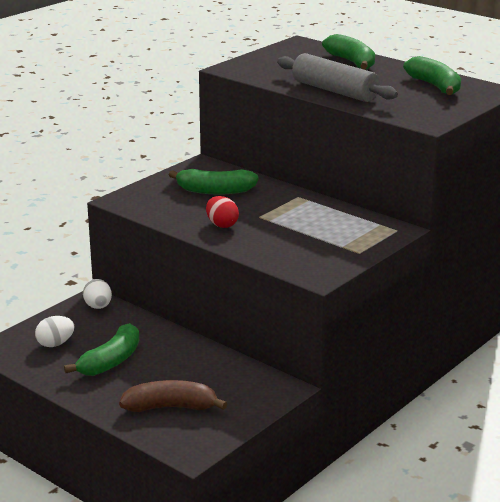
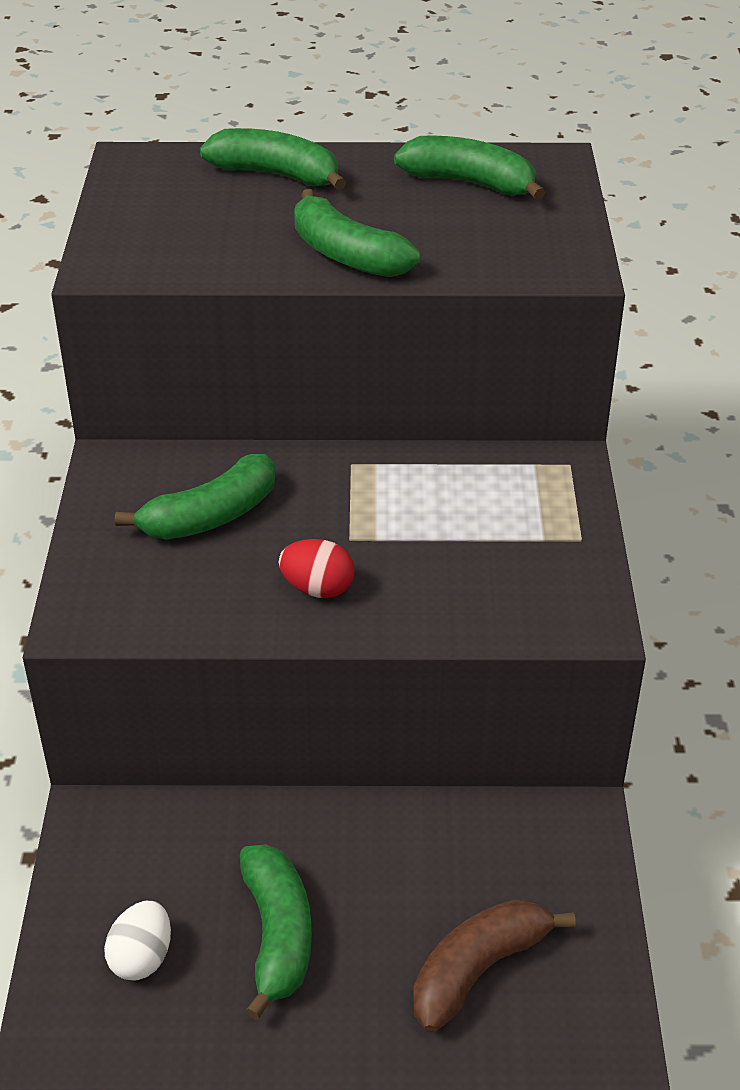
camera: 40 degrees left, 15 degrees up
(98, 307) = (117, 827): white egg -> none
(334, 91) = (346, 255): grey rolling pin -> green banana

